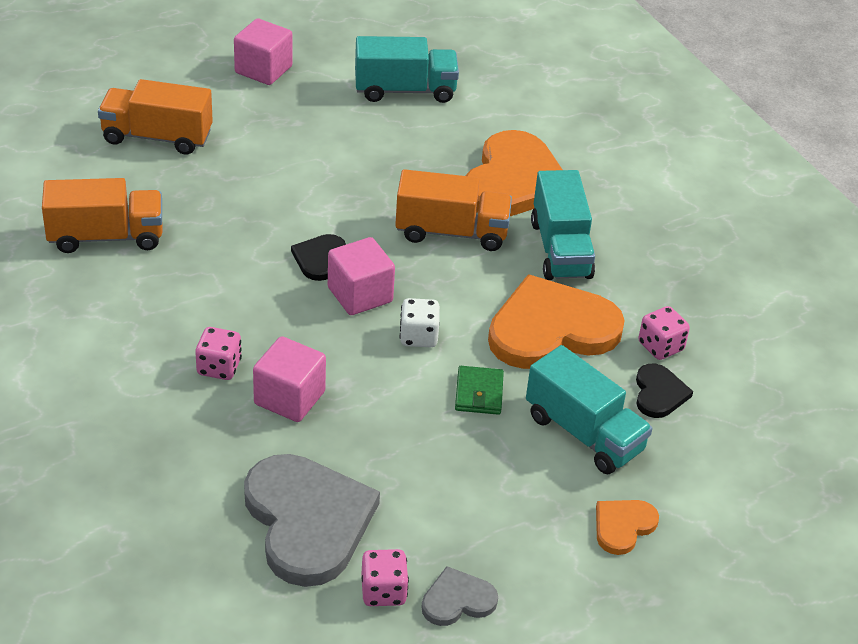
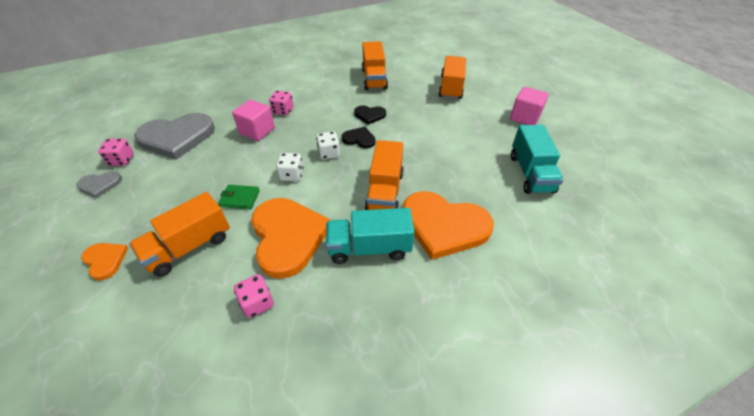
camera: 95 degrees right, 5 degrees up
(360, 295) = (329, 153): pink cube -> white dice
(457, 600) = (100, 185): grey heart -> grey heart turned 90 degrees clockwise
(584, 433) = (189, 247): turquoise truck -> orange truck
(659, 393) = (210, 295): black heart -> black heart (369, 115)

